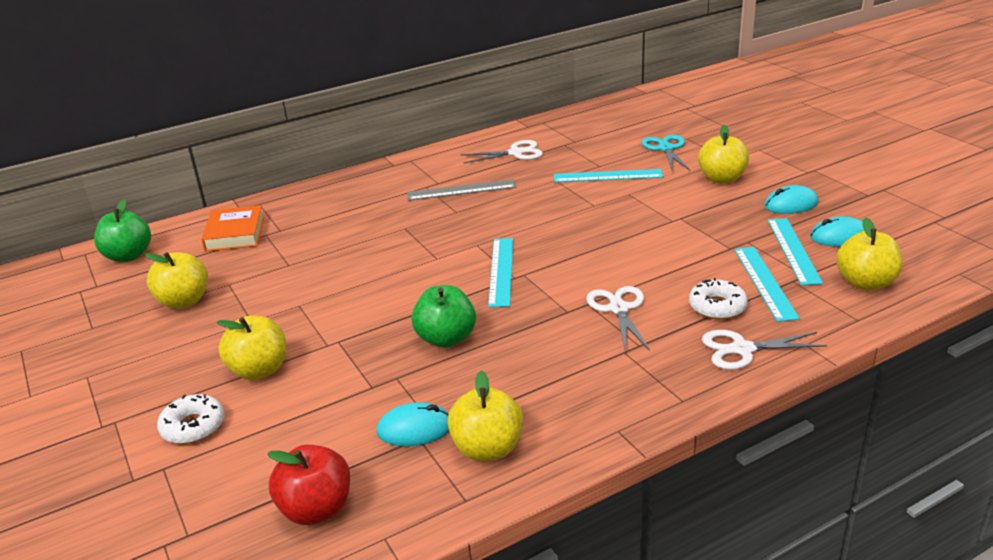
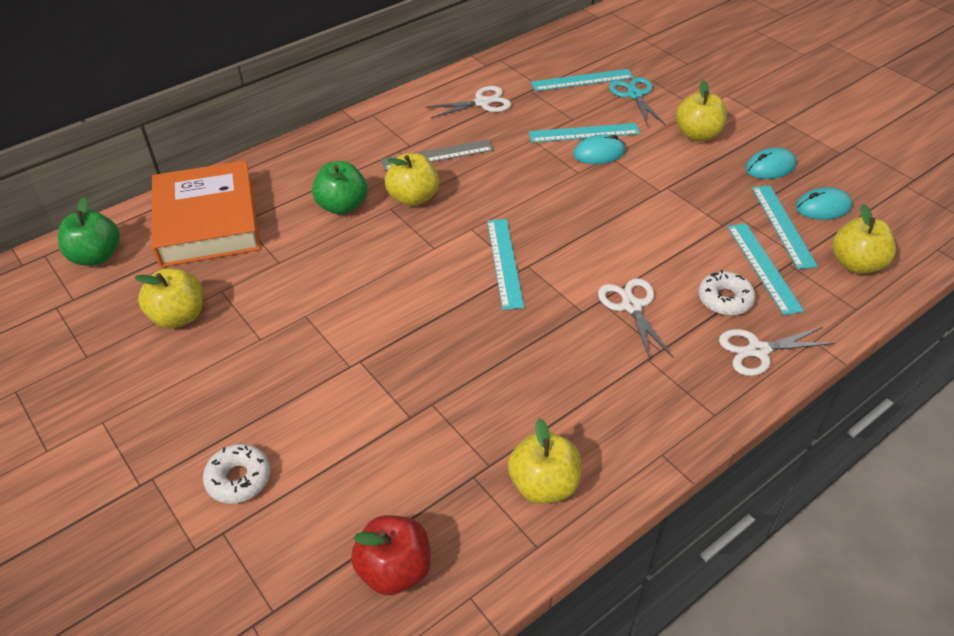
camera: 10 degrees left, 15 degrees up
(235, 234) = (208, 222): orange book -> orange book, size x1.74
(259, 370) = (287, 403): yellow apple -> yellow apple (413, 198)
(415, 429) = (467, 466): turquoise mouse -> turquoise mouse (599, 153)
(446, 339) = (470, 352): green apple -> green apple (342, 206)
(617, 137) = (582, 80): none -> turquoise ruler

